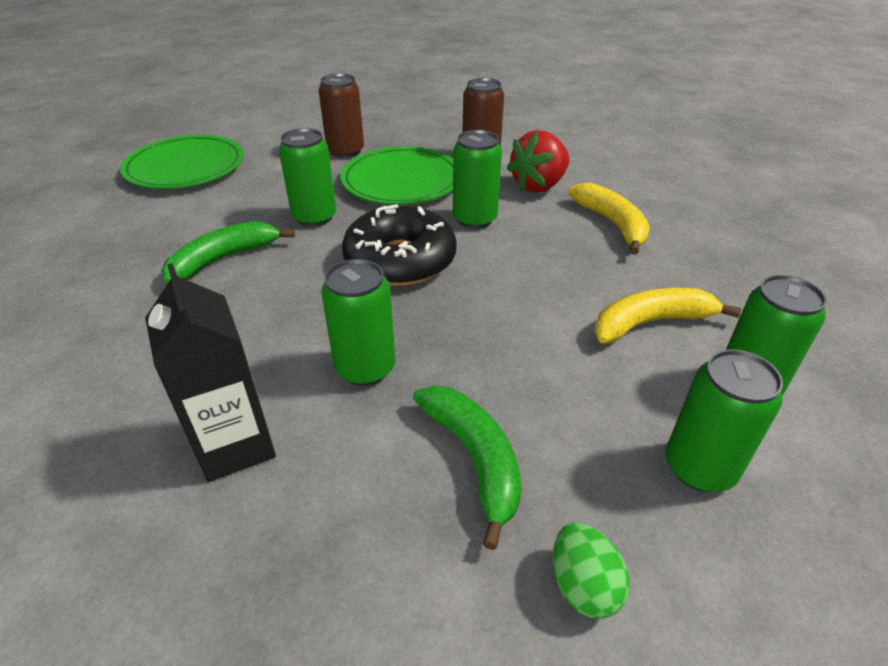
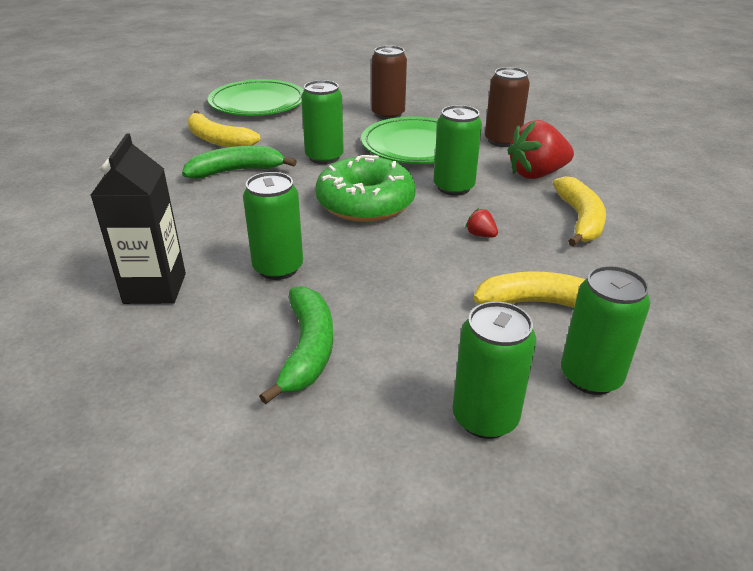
camera: 25 degrees right, 5 degrees down
(170, 225) = (217, 140): none -> yellow banana
(400, 260) = (365, 203): black donut -> green donut
(540, 265) = (480, 235): none -> red strawberry
(583, 585) = (317, 455): green egg -> none

